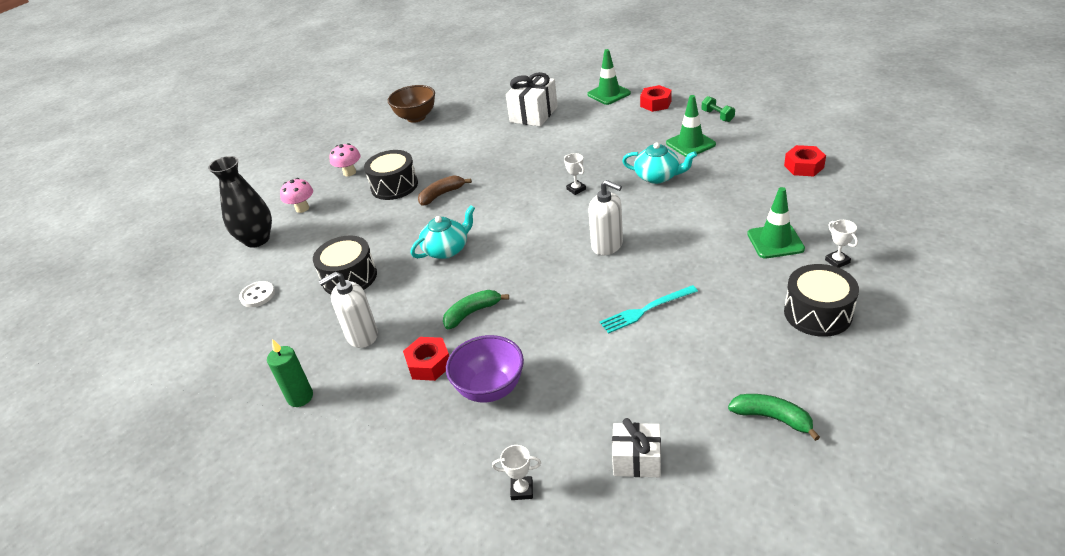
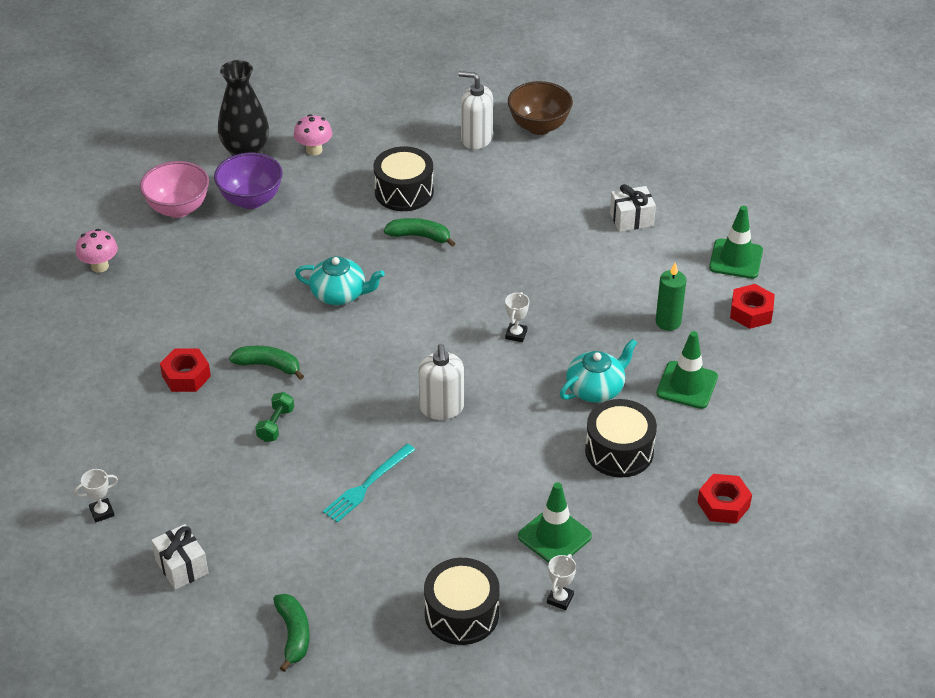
camera: 45 degrees right, 5 degrees up
(257, 295) = (178, 209): white button -> pink bowl
(300, 397) = (92, 321): green candle -> green candle (668, 322)
(349, 172) = (397, 143): pink mushroom -> pink mushroom (100, 266)
(349, 277) = (248, 252): black drum -> black drum (619, 451)
(362, 335) = (185, 311): white soap dispenser -> white soap dispenser (476, 139)
(441, 194) = (420, 236): brown banana -> green banana
(490, 389) = (189, 432): purple bowl -> purple bowl (251, 200)
(522, 490) = (102, 512): white trophy -> white trophy turned 75 degrees counterclockwise
(533, 114) = (631, 219): white gift -> white gift, size x0.64
(646, 310) = (367, 485): turquoise fork -> turquoise fork turned 75 degrees counterclockwise
(658, 176) = (596, 388): turquoise teapot -> turquoise teapot turned 105 degrees counterclockwise
(717, 116) = (771, 381): green dumbbell -> green dumbbell (276, 425)

